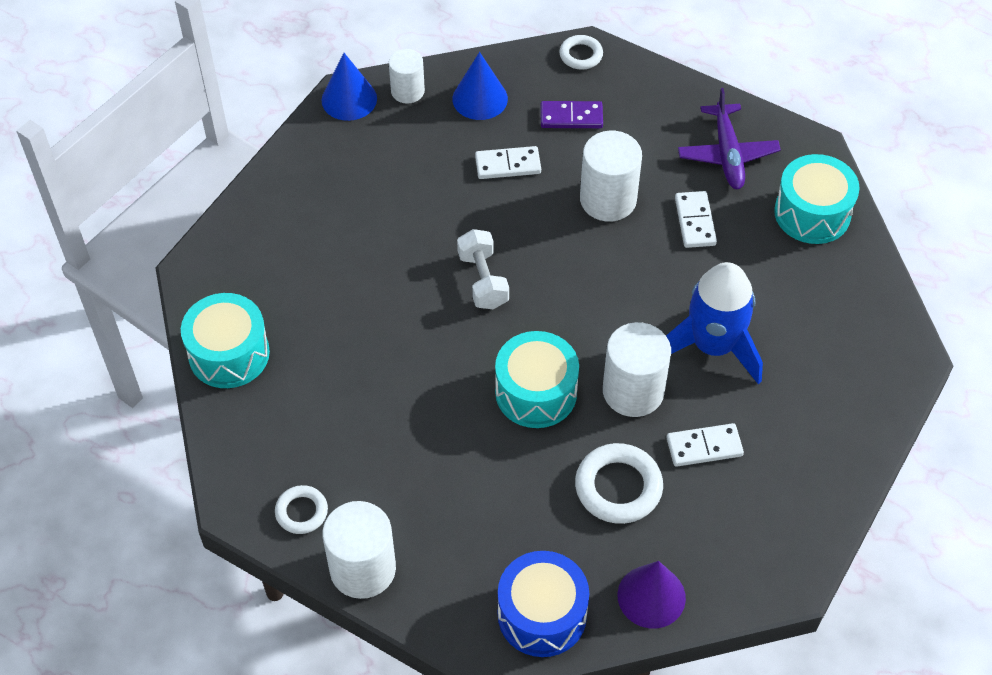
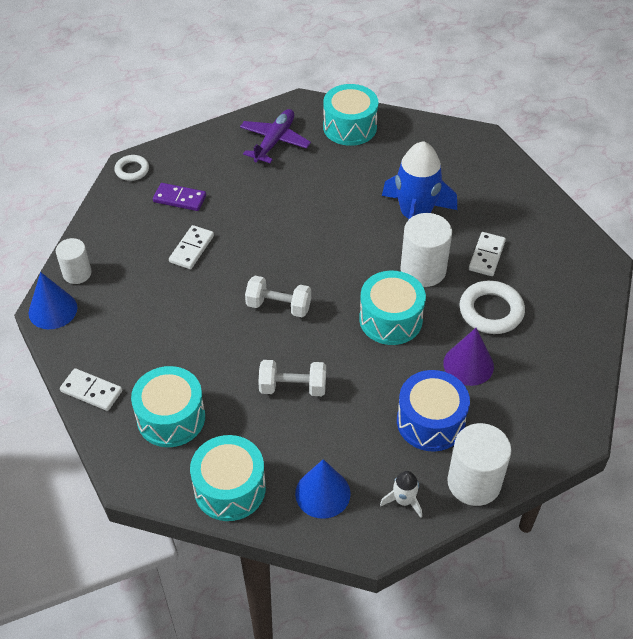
camera: 60 degrees left, 5 degrees down
(281, 263) = (171, 418): none -> turquoise drum
(301, 512) = (403, 500): white ring -> white rocket
(383, 346) = (293, 387): none -> white dumbbell
(480, 98) = (121, 237): blue cone -> blue cone (322, 493)
(542, 615) = (565, 395): blue drum -> blue drum (430, 422)
(571, 117) = (180, 199): purple domino -> purple domino turned 75 degrees clockwise
(608, 199) = (263, 212): white cylinder -> none
(651, 596) = (580, 332): purple cone -> purple cone (468, 364)
(695, 221) = (314, 180): white domino -> white domino (91, 391)
(727, 154) = (274, 141): purple plane -> purple plane turned 90 degrees counterclockwise

